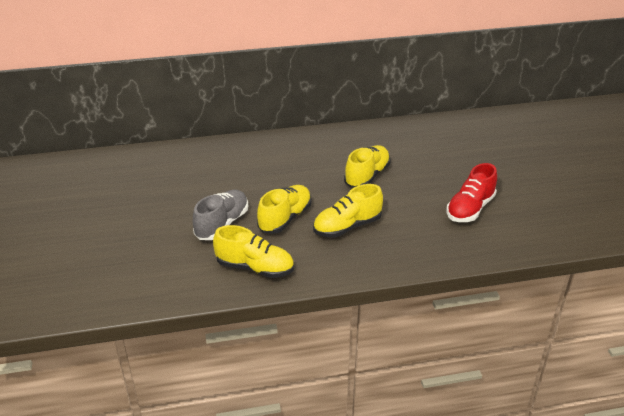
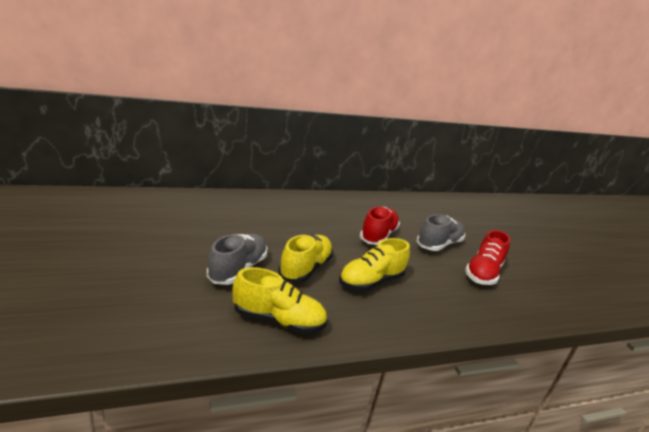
camera: 10 degrees left, 10 degrees down
(367, 176) = (378, 236): yellow shoe -> red shoe
(432, 180) = (439, 244): none -> grey shoe

